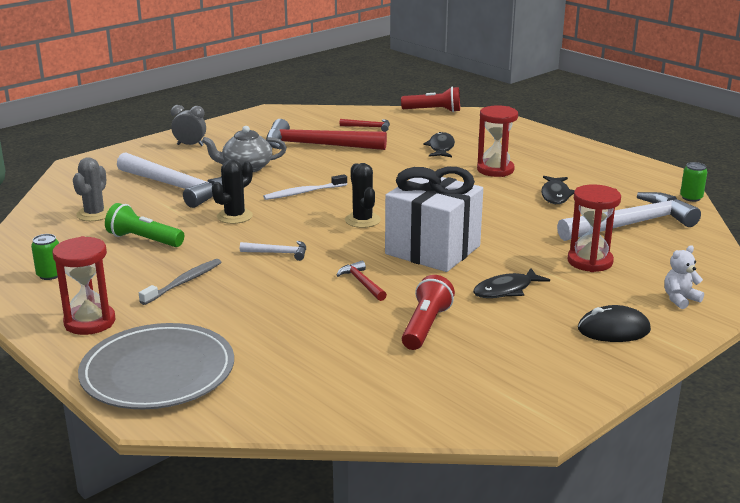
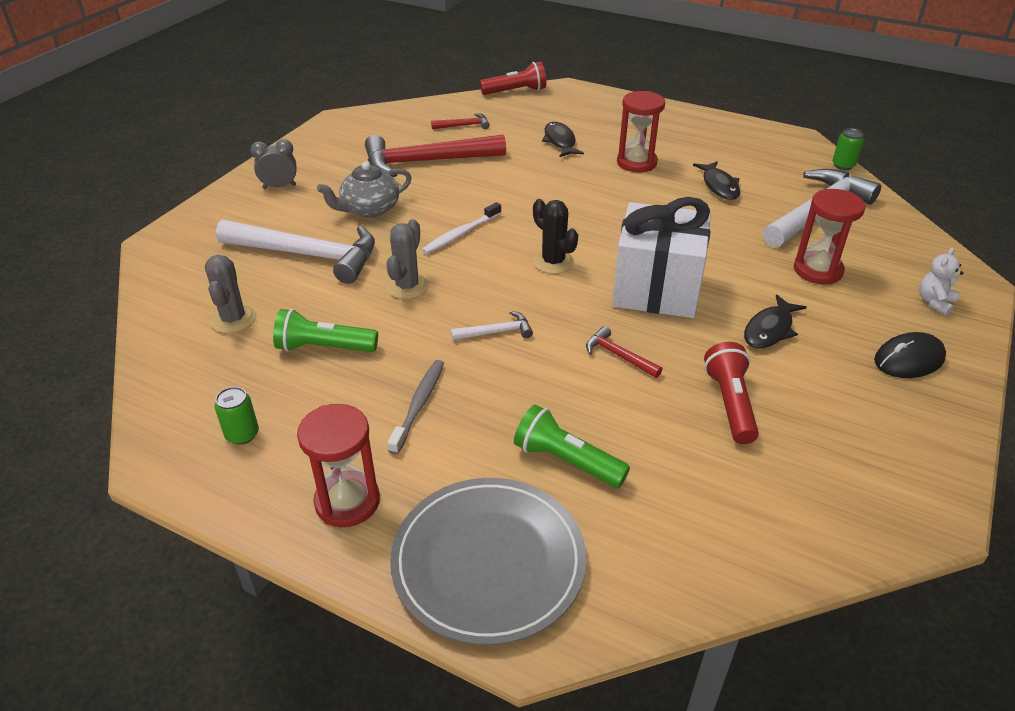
camera: 20 degrees left, 15 degrees up
(234, 216) = (407, 286): black cactus -> grey cactus
(264, 332) = (566, 461): none -> green flashlight

